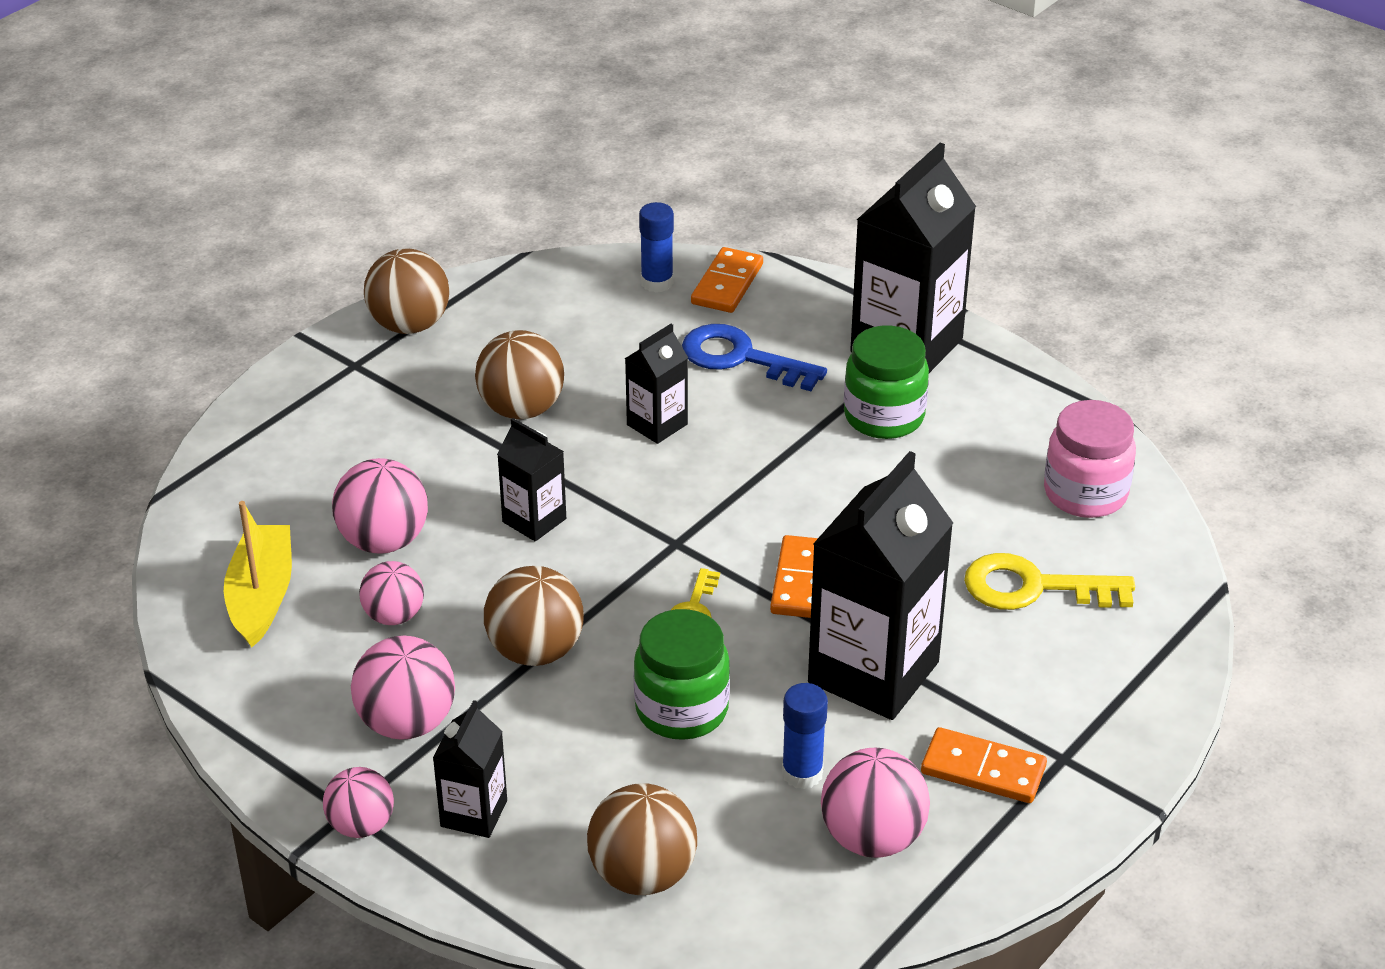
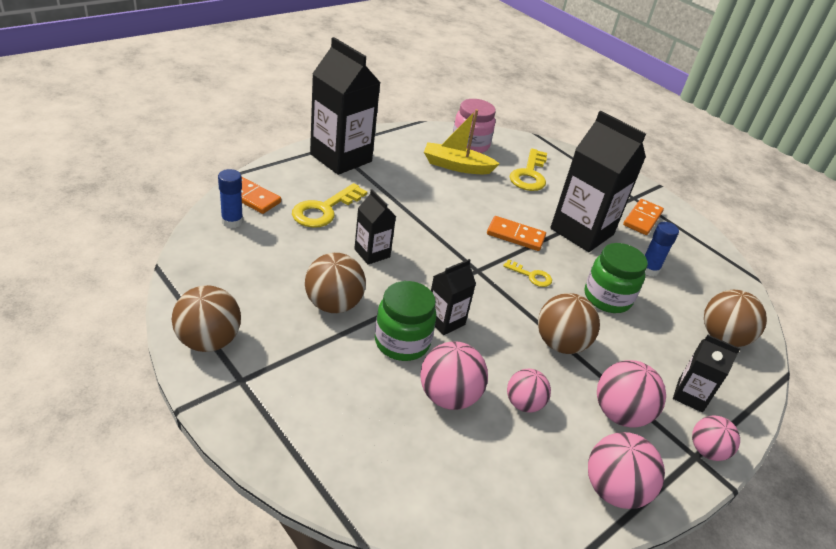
camera: 85 degrees left, 0 degrees up
(262, 596) = (494, 476): yellow boat -> yellow boat (456, 166)
(741, 358) = (324, 209): blue key -> yellow key
(872, 838) = (686, 259): pink ball -> pink ball (613, 490)
(884, 417) = (395, 179): green jar -> green jar (402, 342)

